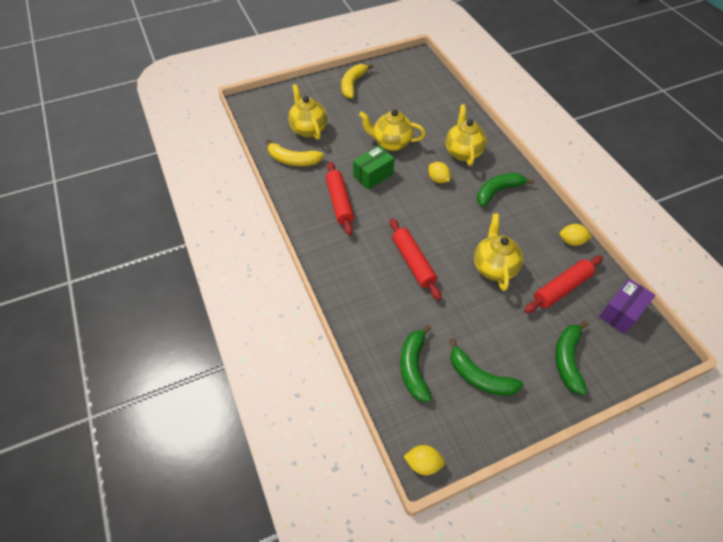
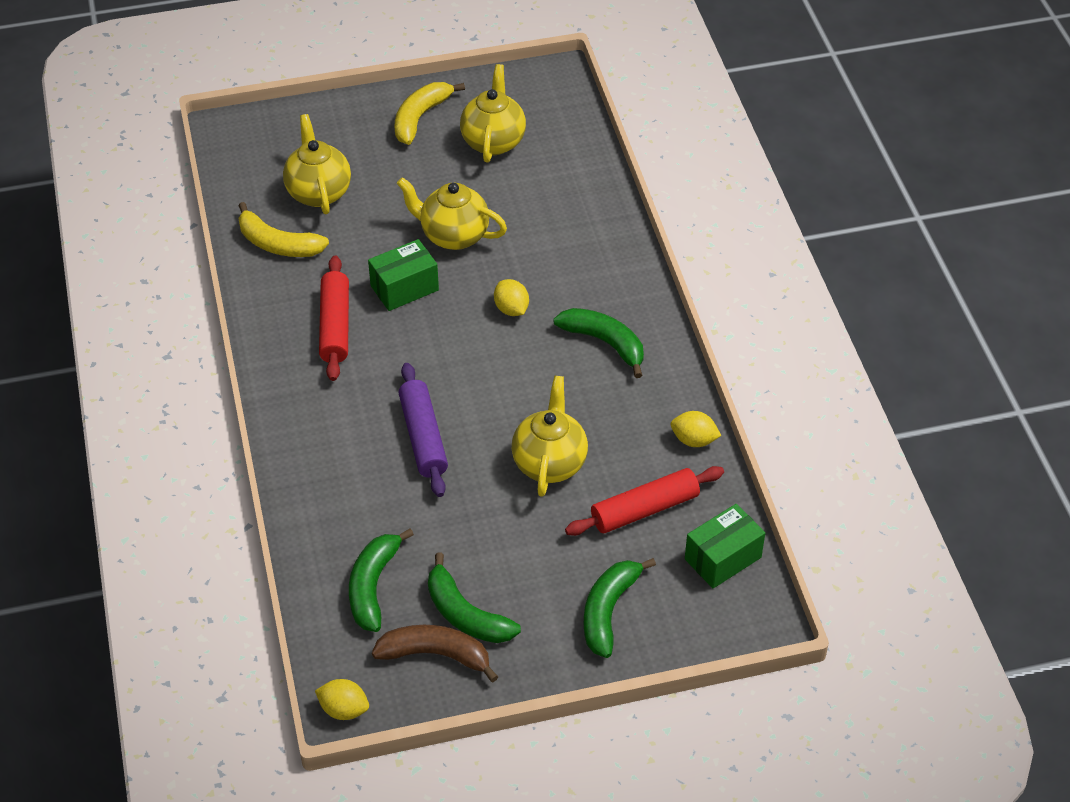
camera: 10 degrees right, 5 degrees down
(413, 262) = (423, 437): red rolling pin -> purple rolling pin
(463, 152) = (572, 267): yellow teapot -> yellow teapot (493, 141)
(470, 410) = (436, 654): none -> brown banana
(498, 191) = (605, 343): green banana -> green banana turned 60 degrees clockwise
(621, 313) = (723, 558): purple box -> green box

